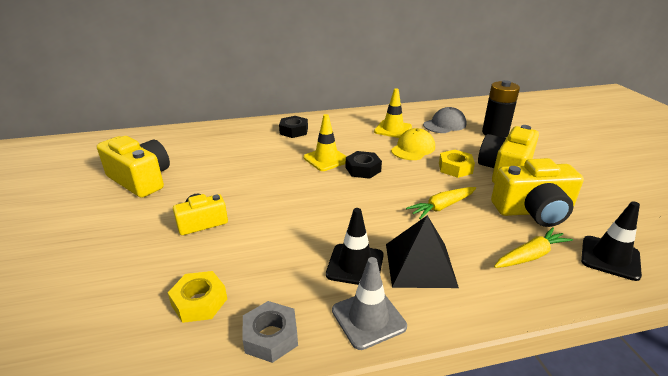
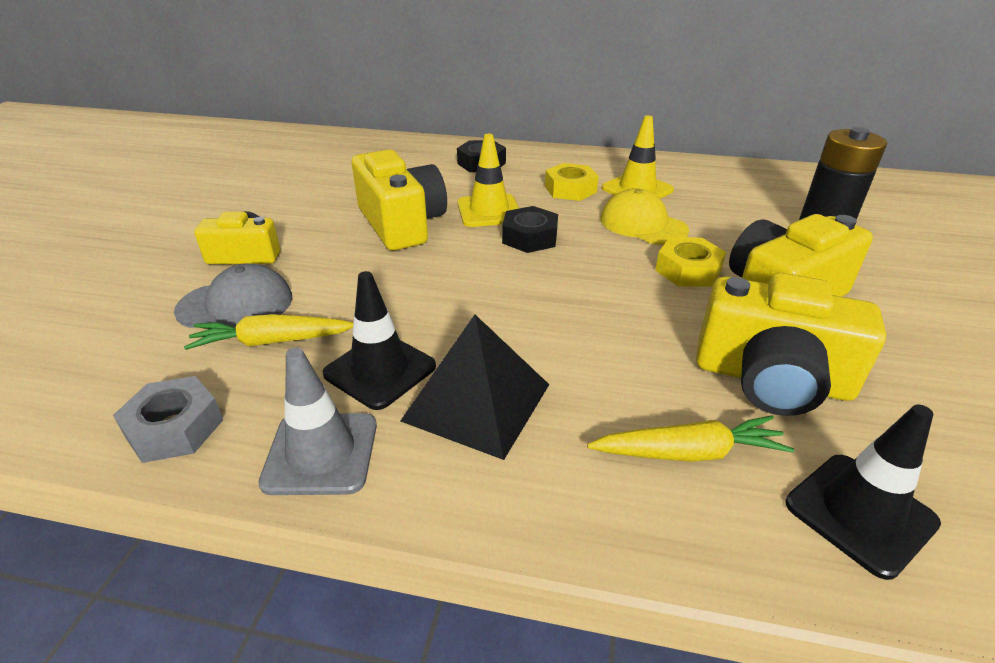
camera: 25 degrees right, 5 degrees up
(141, 180) = (232, 186): yellow camera -> yellow camera (401, 224)
(199, 302) = (143, 352): yellow nut -> yellow nut (570, 189)
(413, 148) = (643, 224): yellow cap -> yellow cap turned 105 degrees counterclockwise
(442, 207) = (603, 325): yellow carrot -> yellow carrot (272, 341)
(444, 124) = (737, 199): grey cap -> grey cap (236, 304)

